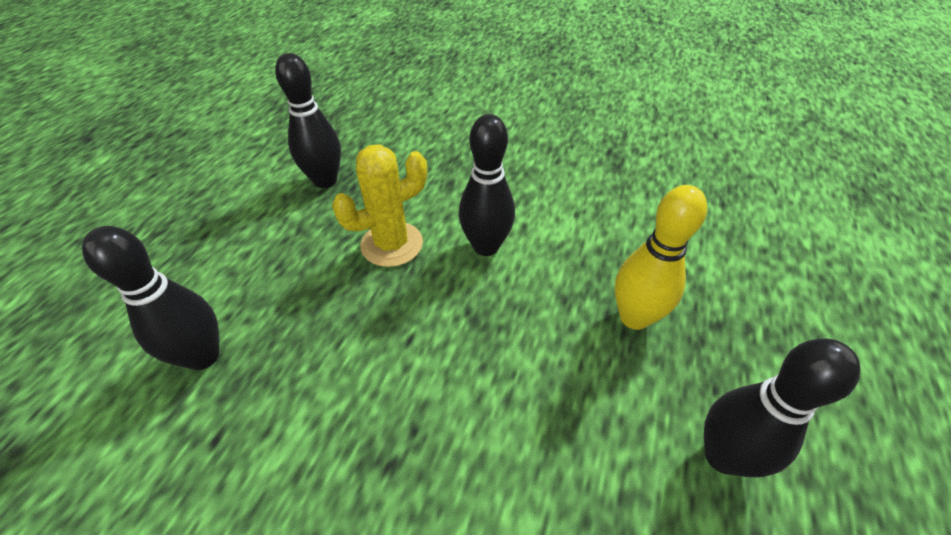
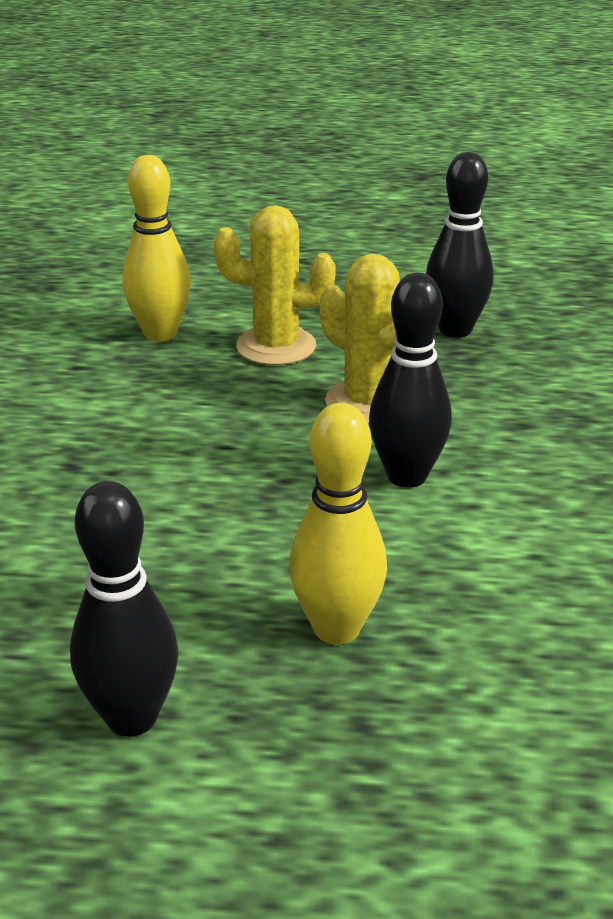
camera: 75 degrees right, 15 degrees down
(203, 356) = (160, 333): black bowling pin -> yellow bowling pin
(283, 278) = (276, 346): none -> yellow cactus

